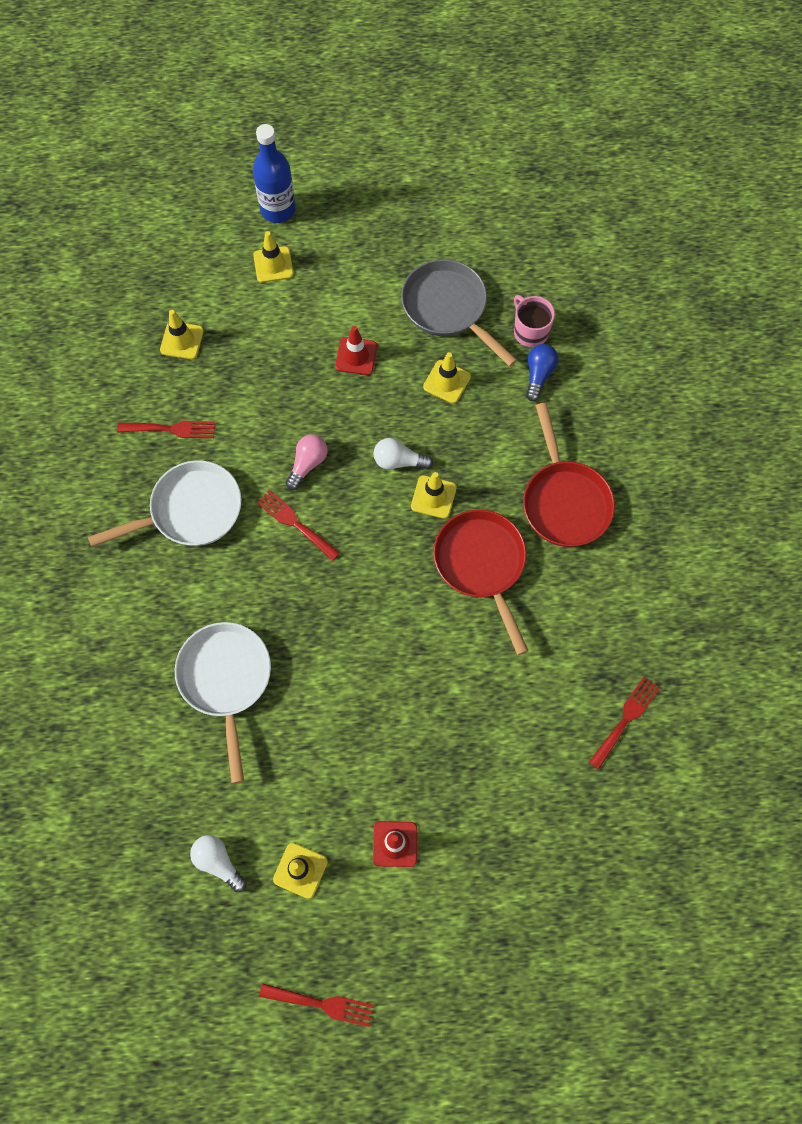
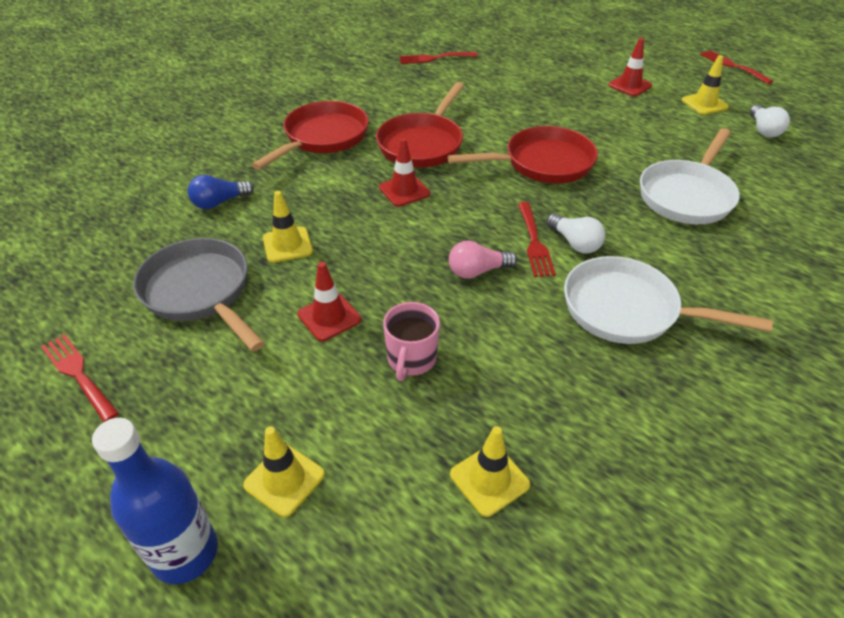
camera: 135 degrees left, 25 degrees down
(171, 429) = (588, 392): red fork -> red fork (78, 374)
(366, 625) = (542, 163): none -> red pan
(399, 461) = (400, 224): white light bulb -> white light bulb (575, 243)
(433, 497) = (404, 191): yellow traffic cone -> red traffic cone
(448, 308) = (200, 292): grey pan -> grey pan turned 135 degrees clockwise
(530, 331) = (175, 230): pink mug -> pink mug (411, 359)

